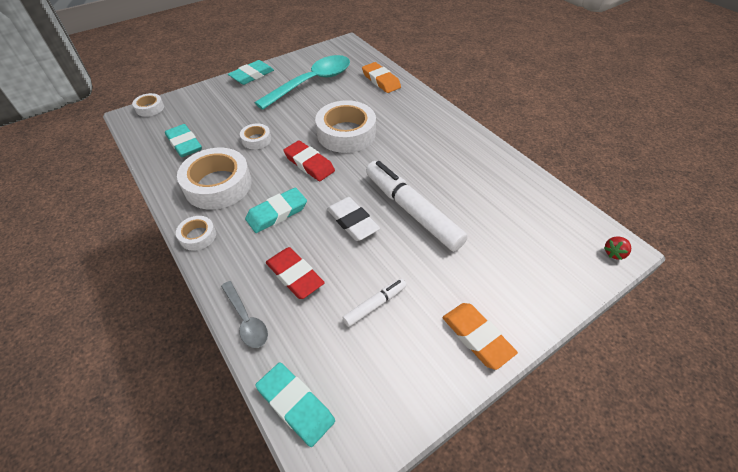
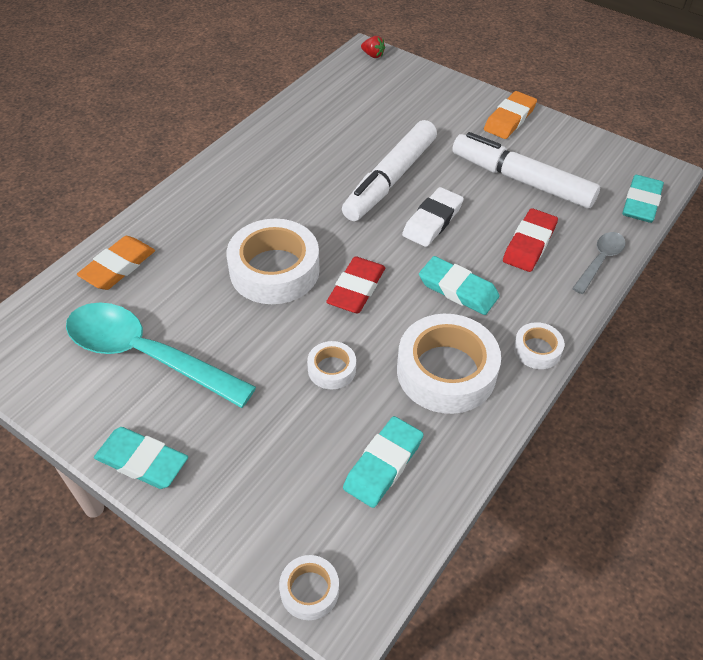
camera: 110 degrees left, 0 degrees up
(375, 305) = (522, 180): white marker -> white marker, size x2.09

